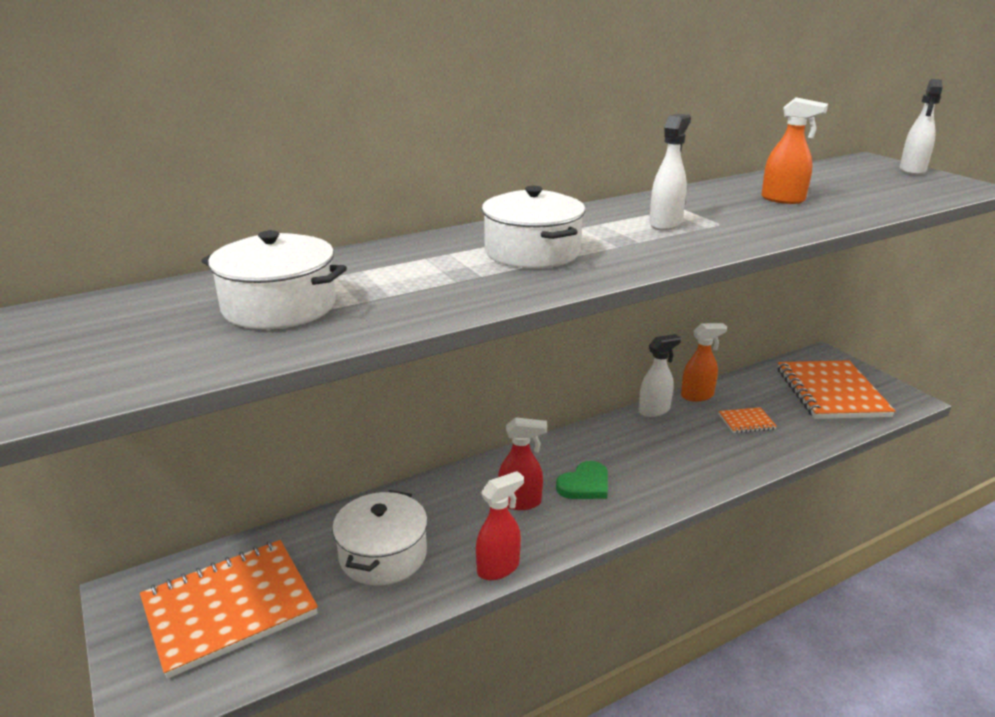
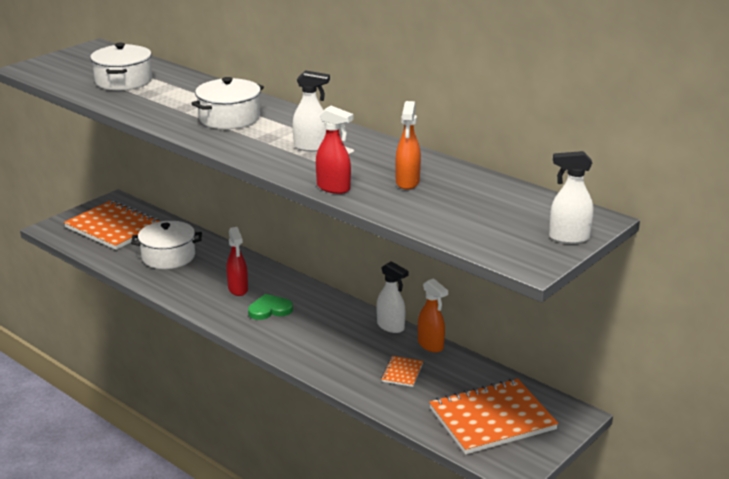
camera: 70 degrees right, 0 degrees up
(499, 568) = (171, 293): red spray bottle -> red spray bottle (334, 188)
(585, 484) = (270, 309): green heart -> green heart turned 135 degrees clockwise
(746, 422) = (402, 372): orange notebook -> orange notebook turned 45 degrees clockwise

